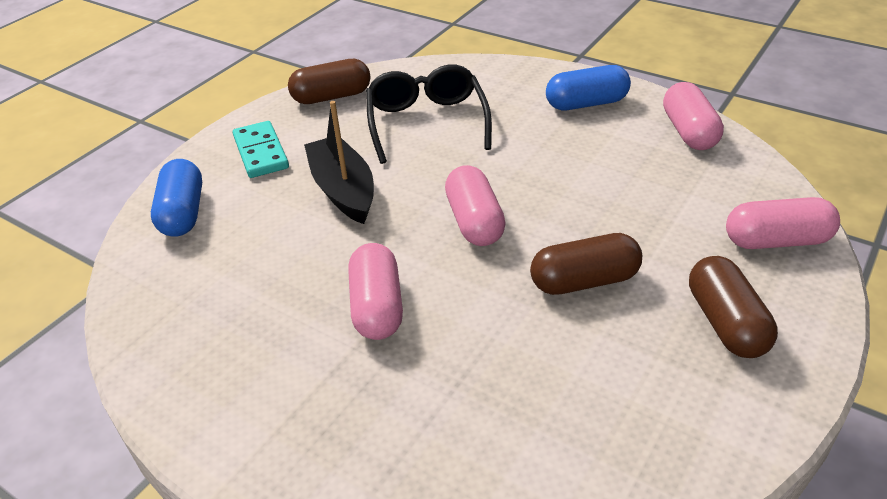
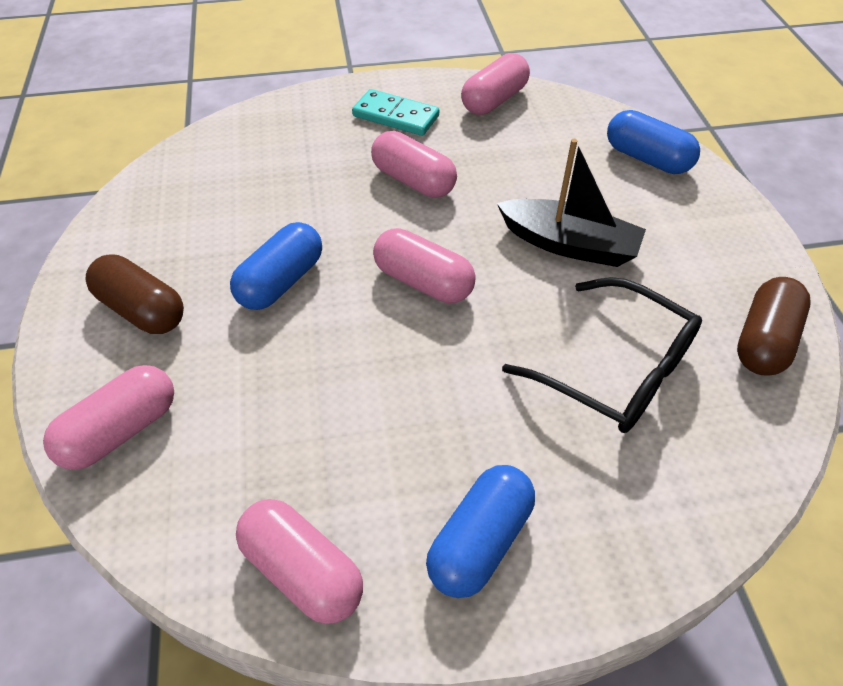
camera: 135 degrees right, 10 degrees up
(178, 351) = (494, 100): none -> pink capsule
(260, 152) = (696, 235): turquoise domino -> turquoise domino (396, 116)
(584, 281) = (281, 281): brown capsule -> blue capsule

